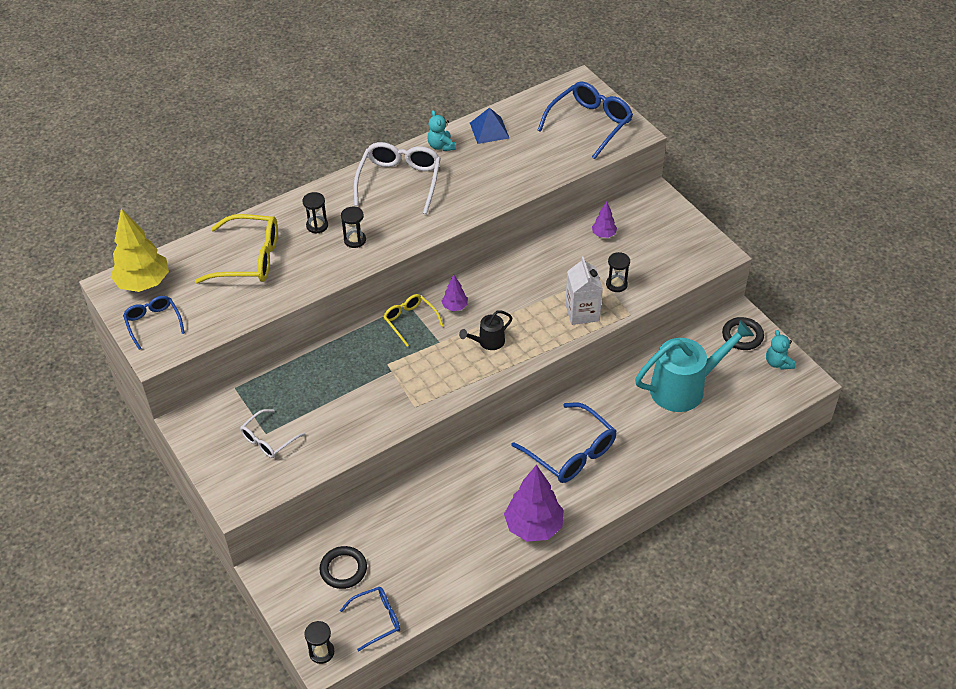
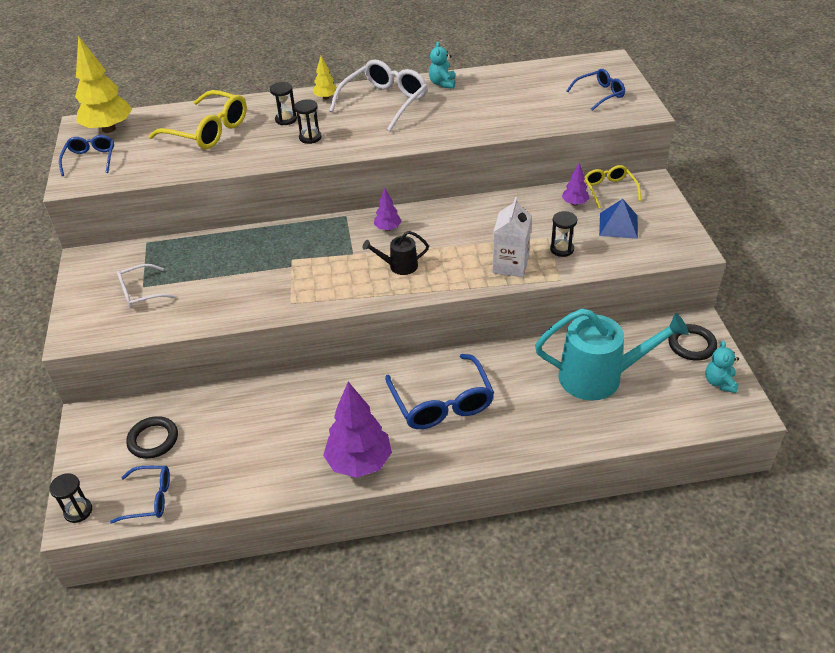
camera: 25 degrees right, 5 degrees down
(339, 190) = (326, 98): none -> yellow tree
(410, 321) = (338, 229): yellow glasses -> yellow glasses (609, 190)
(489, 130) = (496, 80): blue pyramid -> blue pyramid (618, 225)
(590, 124) = (599, 94): blue glasses -> blue glasses, size x0.59

